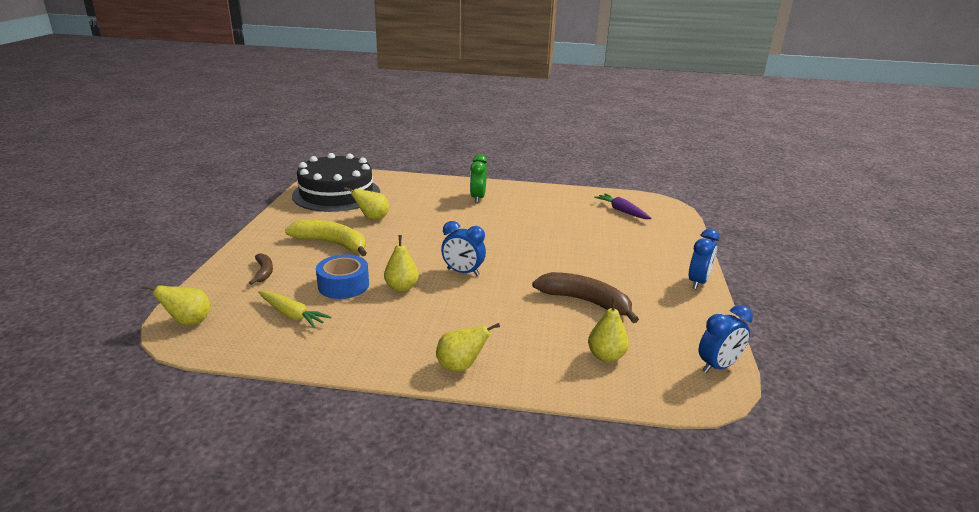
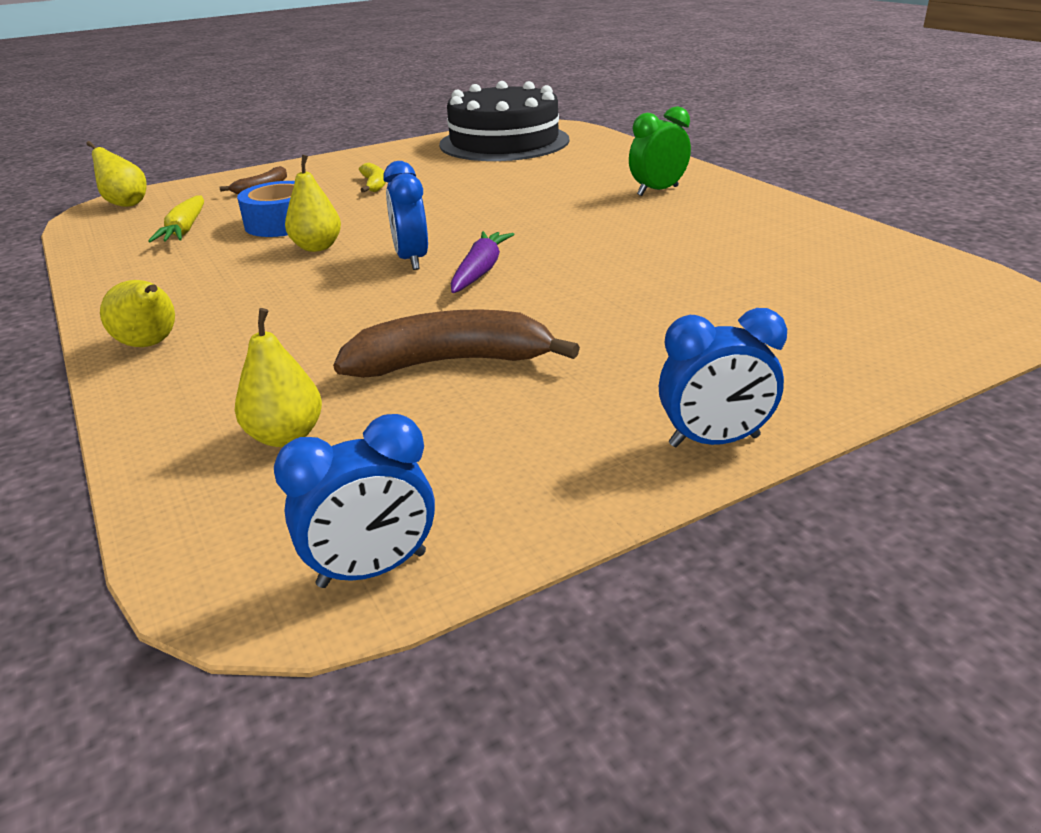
camera: 55 degrees right, 5 degrees up
(332, 244) = (374, 184): yellow banana -> yellow banana, size x0.52
(372, 218) = (474, 174): yellow pear -> none
(585, 302) = (451, 362): brown banana -> brown banana turned 90 degrees counterclockwise
(622, 211) = (867, 281): purple carrot -> purple carrot (480, 271)
(718, 366) = (372, 570): blue clock -> blue clock turned 45 degrees counterclockwise

